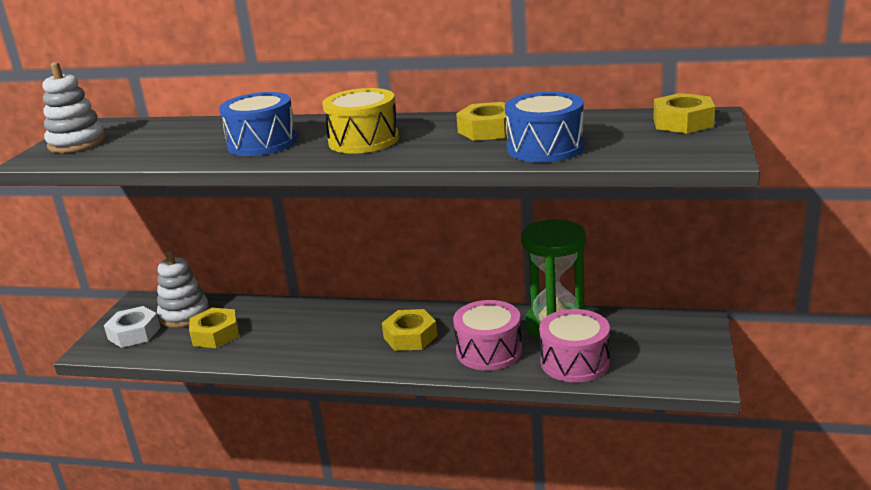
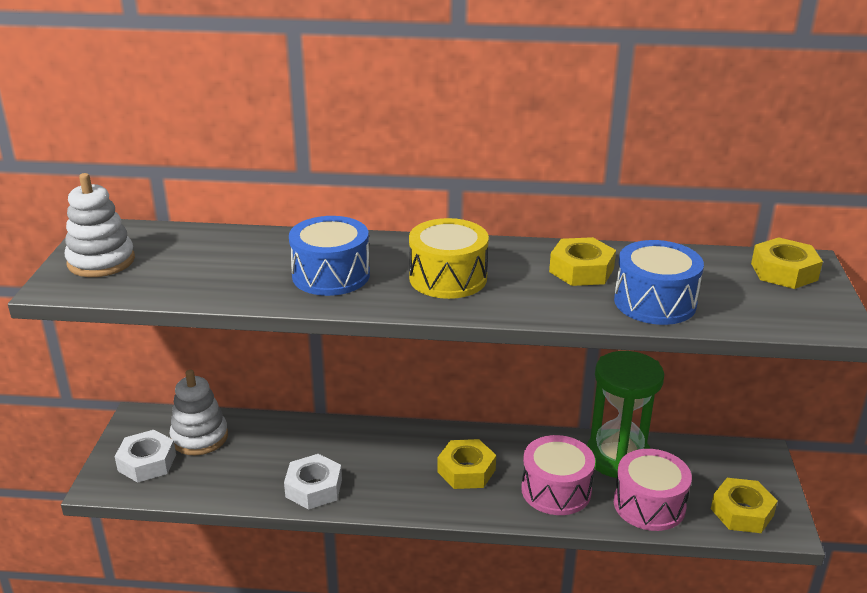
camera: 10 degrees left, 5 degrees up
(215, 334) = (245, 465): yellow nut -> yellow nut (742, 512)
(269, 351) = (314, 488): none -> white nut

